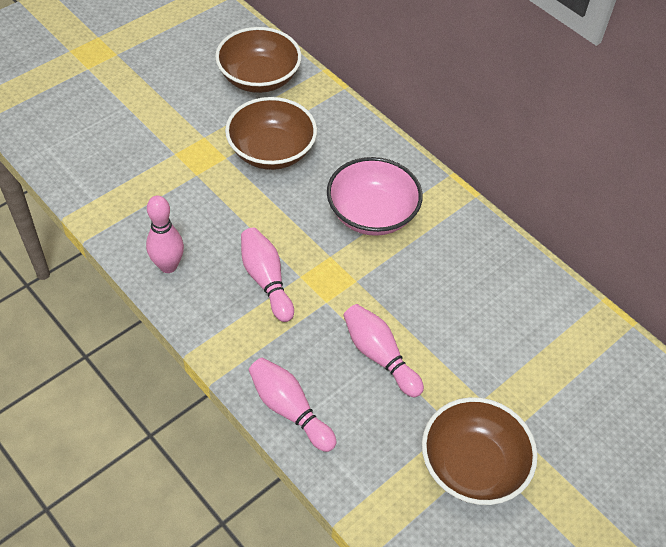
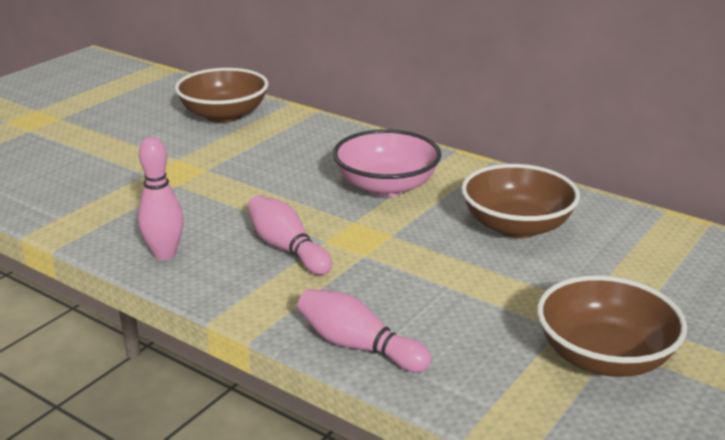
camera: 10 degrees left, 25 degrees down
(271, 151) = (256, 159): brown bowl -> brown bowl (516, 226)
(379, 356) = (446, 286): pink bowling pin -> none

